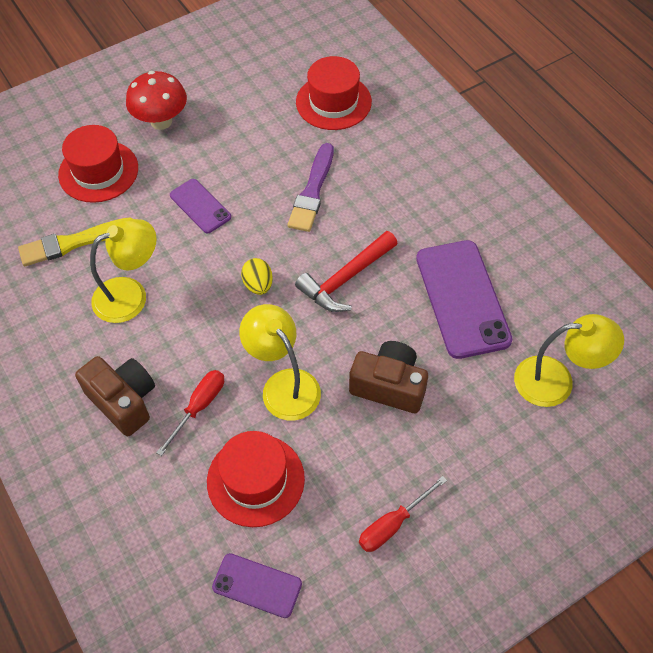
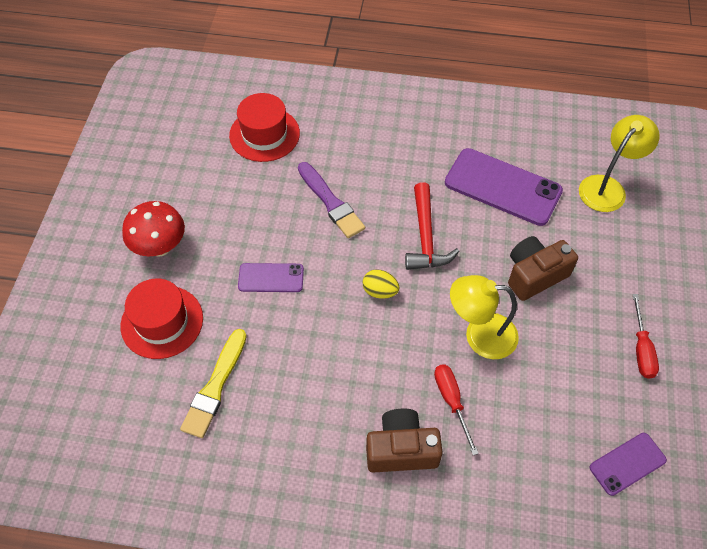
camera: 50 degrees left, 0 degrees up
(131, 295) = (307, 379): yellow lamp -> none
(255, 480) = (543, 407): red hat -> none

